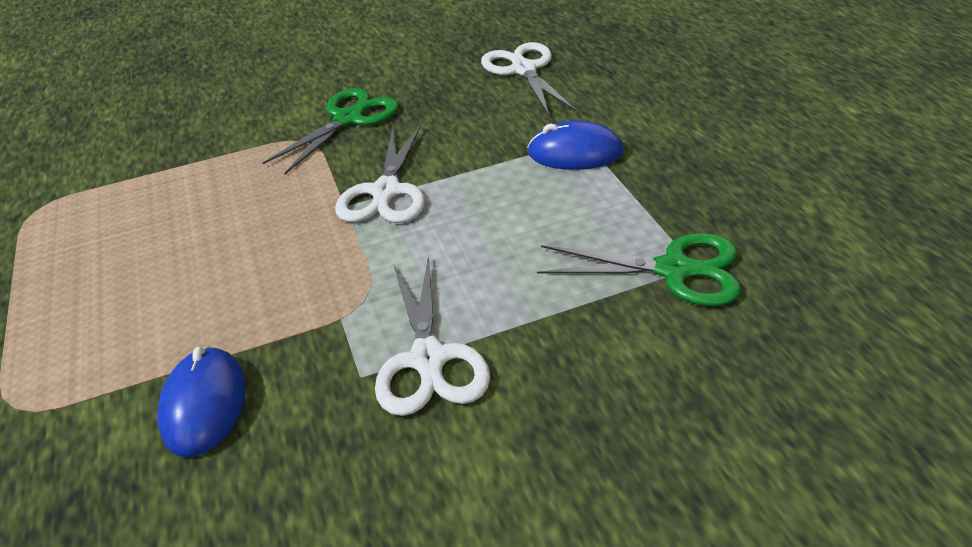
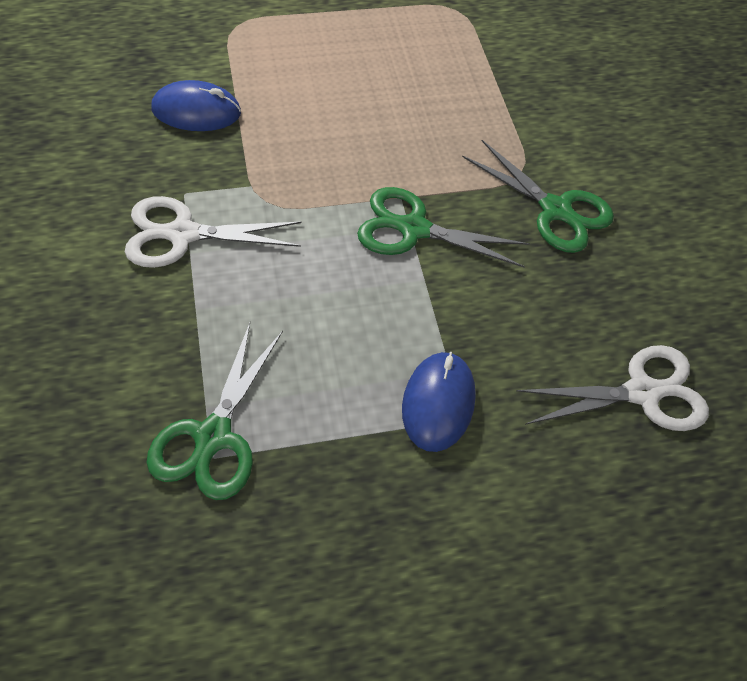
camera: 90 degrees right, 15 degrees up
(386, 191) = (414, 229): white scissors -> green scissors

